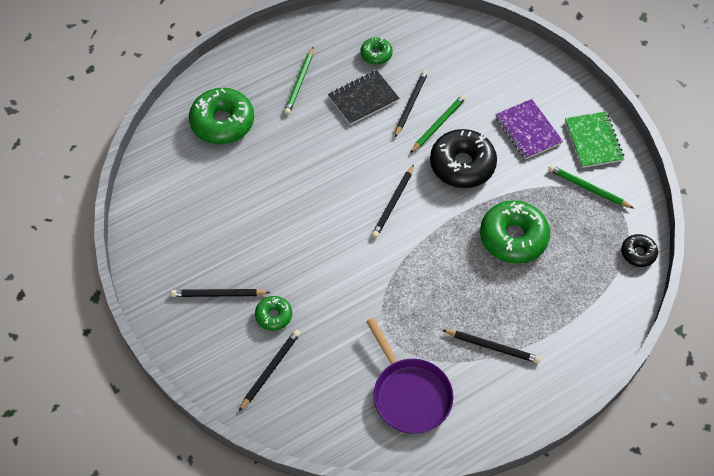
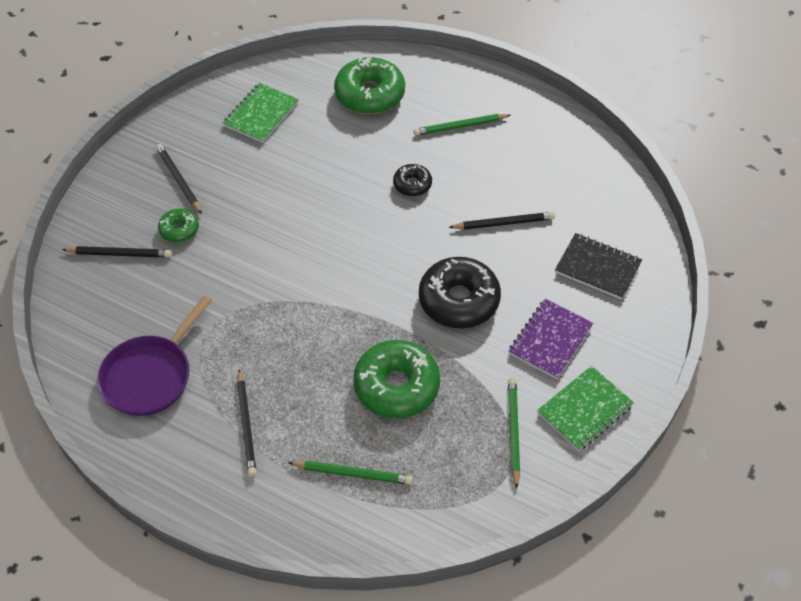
camera: 60 degrees right, 5 degrees down
(188, 205) = (261, 114): none -> green notebook
(363, 99) = (480, 183): black notebook -> black notebook (597, 268)
(376, 54) = (544, 168): green donut -> none
(393, 203) = (369, 263): black pencil -> none
(438, 124) = (495, 257): green pencil -> green pencil (352, 474)
(638, 253) = (457, 520): black donut -> black donut (412, 184)

